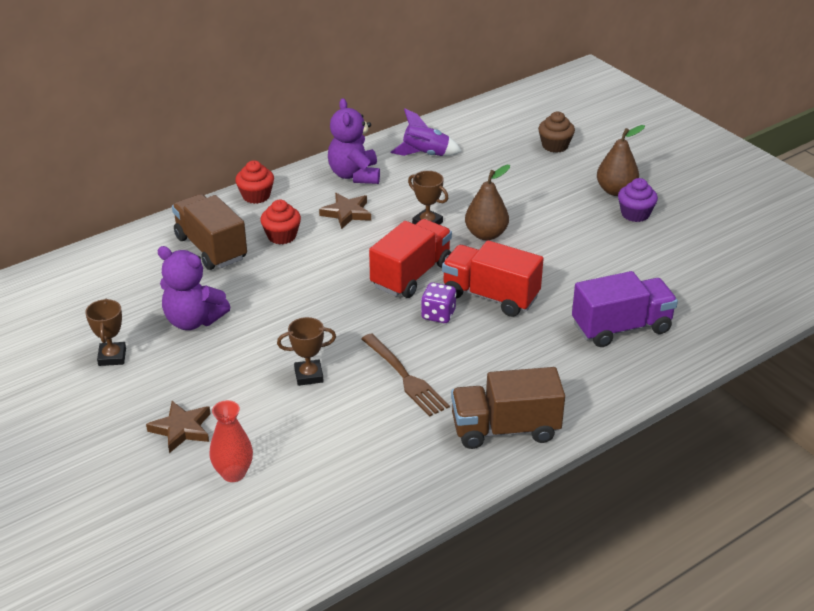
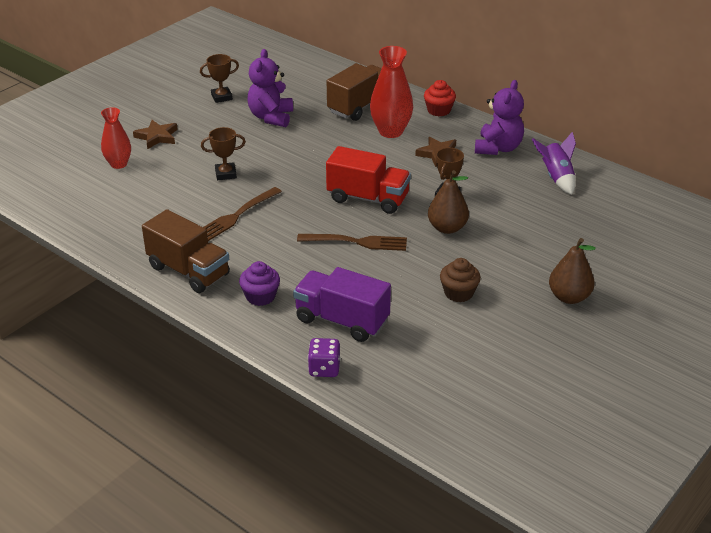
camera: 75 degrees right, 0 degrees up
(282, 236) = (391, 131): red cupcake -> red vase
(309, 375) = (225, 174): brown trophy -> brown trophy turned 75 degrees counterclockwise
(354, 175) = (498, 148): purple teddy bear -> purple teddy bear turned 135 degrees clockwise
(438, 315) = (320, 219): purple dice -> purple dice (324, 369)
(490, 296) = (357, 242): red truck -> brown fork
(505, 429) = (189, 271): brown truck -> brown truck turned 150 degrees clockwise
(555, 146) = (627, 249): brown cupcake -> brown cupcake (458, 293)
(621, 328) = (342, 320): purple truck -> purple truck turned 150 degrees clockwise
(635, 214) = (534, 313): purple cupcake -> purple cupcake (260, 296)

